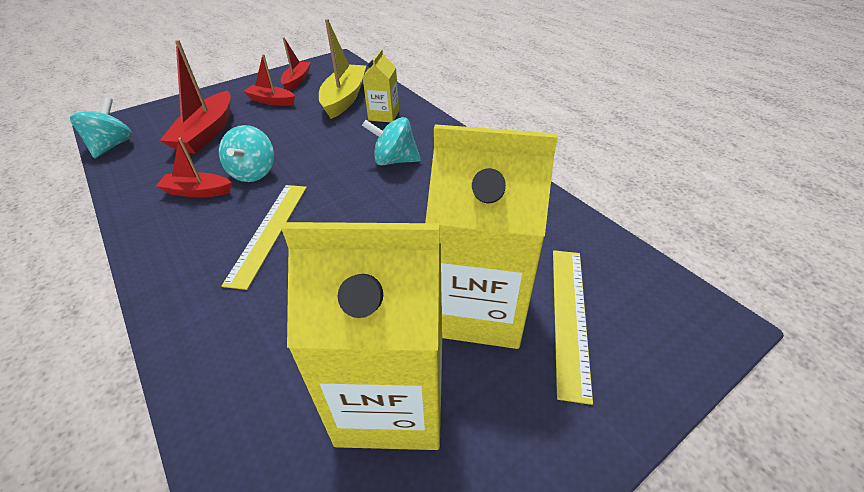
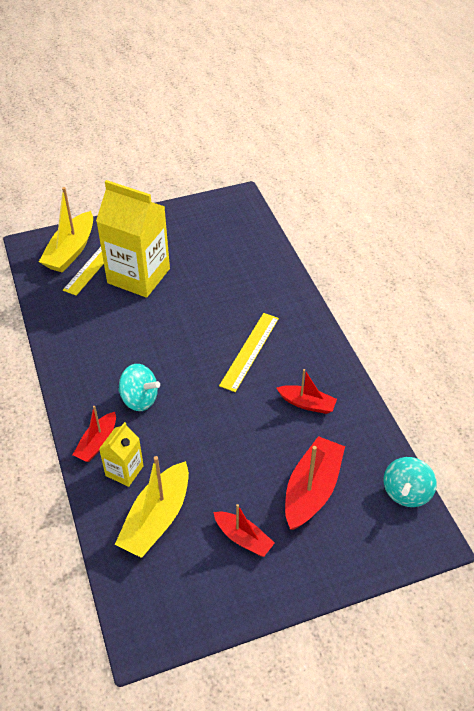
camera: 165 degrees left, 5 degrees up
(253, 172) = (262, 415): turquoise spinning top -> none
(297, 81) = (207, 584): red boat -> red boat (97, 443)
(391, 398) = (197, 250): yellow carton -> none
(633, 329) = (71, 251): none -> yellow boat

